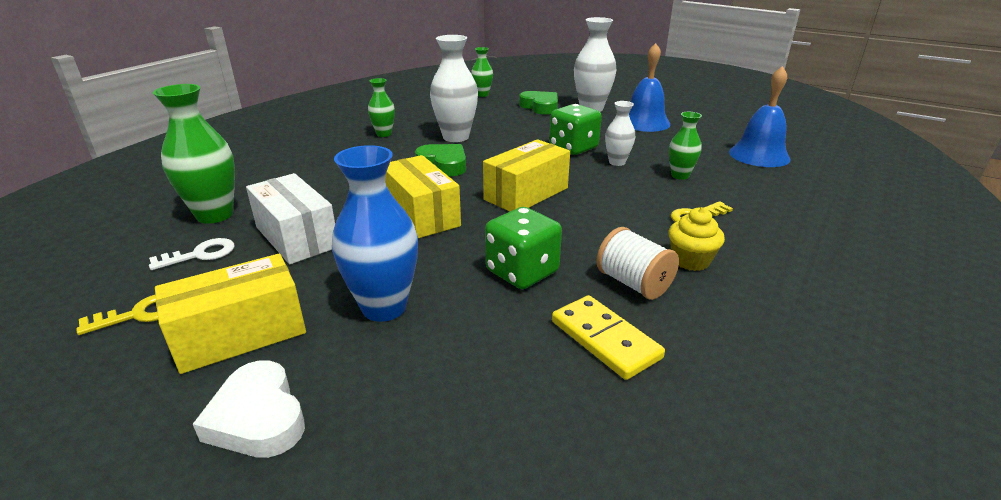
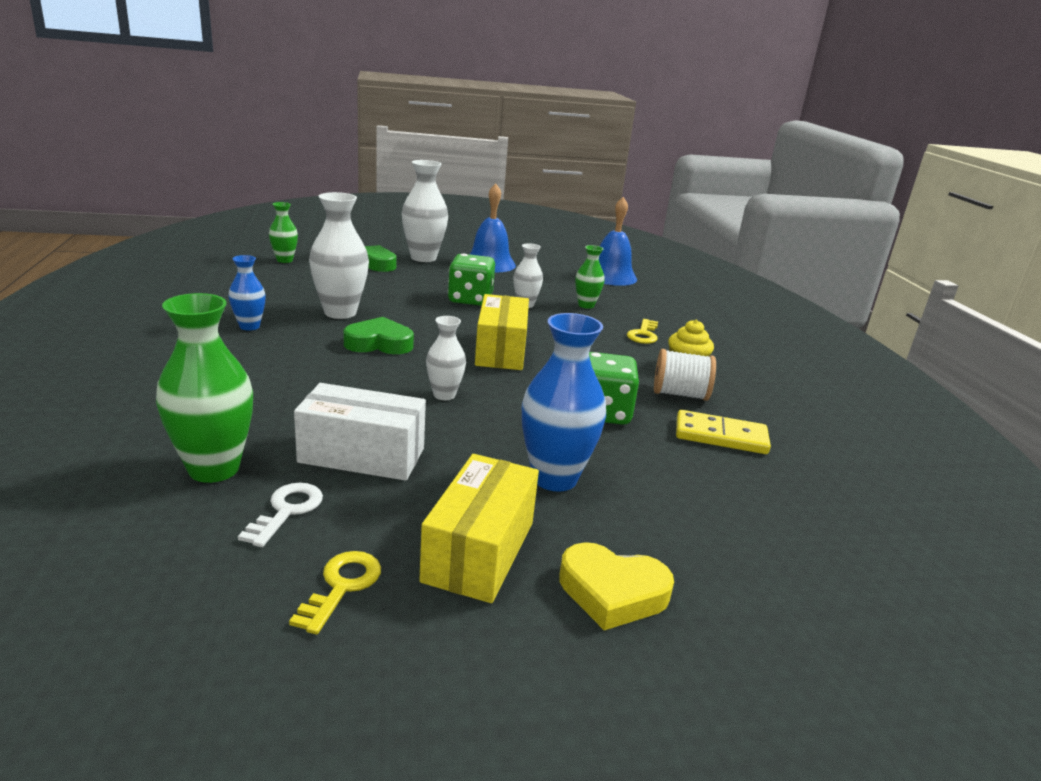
camera: 45 degrees left, 5 degrees down
(258, 418) = (612, 592): white heart -> yellow heart
(384, 134) = (249, 326): green vase -> blue vase
(421, 214) = (444, 395): yellow box -> white vase

